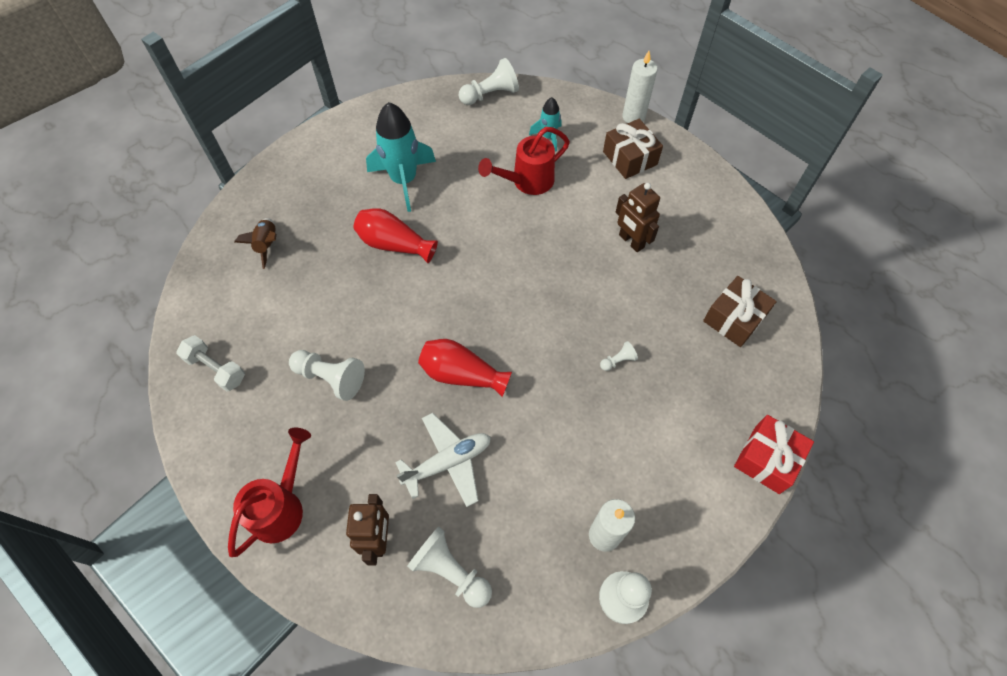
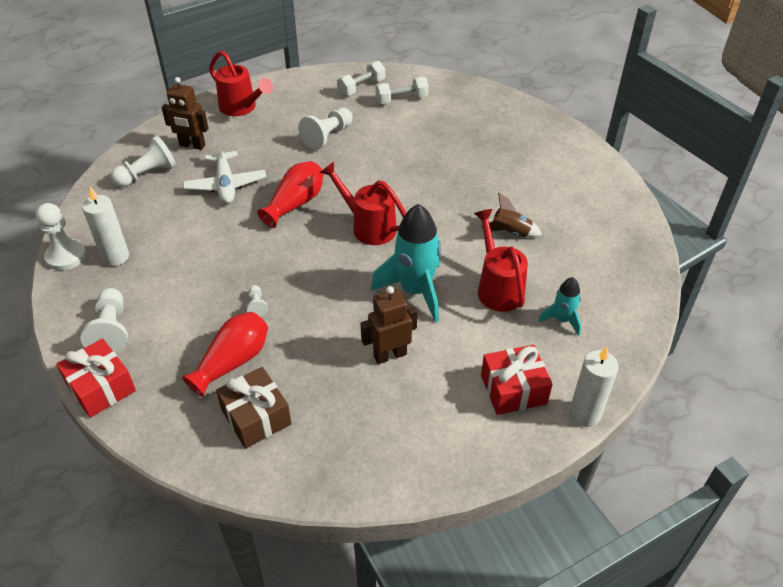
camera: 105 degrees right, 15 degrees down
(240, 317) = (401, 99): none -> white dumbbell
(267, 245) = (467, 115): brown rocket -> brown rocket (510, 232)
(394, 244) = (444, 183): red vase -> red vase (233, 362)
(404, 180) = (520, 199): turquoise rocket -> turquoise rocket (415, 291)
(478, 295) = (368, 226): none -> red watering can
(490, 95) = (638, 283): white pawn -> white pawn (111, 330)
(629, 158) = (513, 389): brown gift -> red gift

